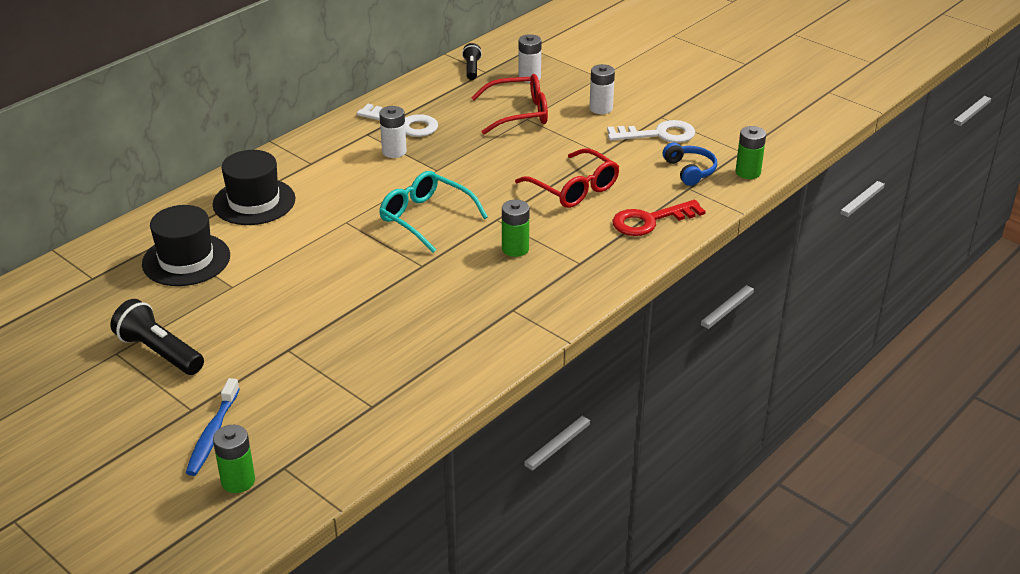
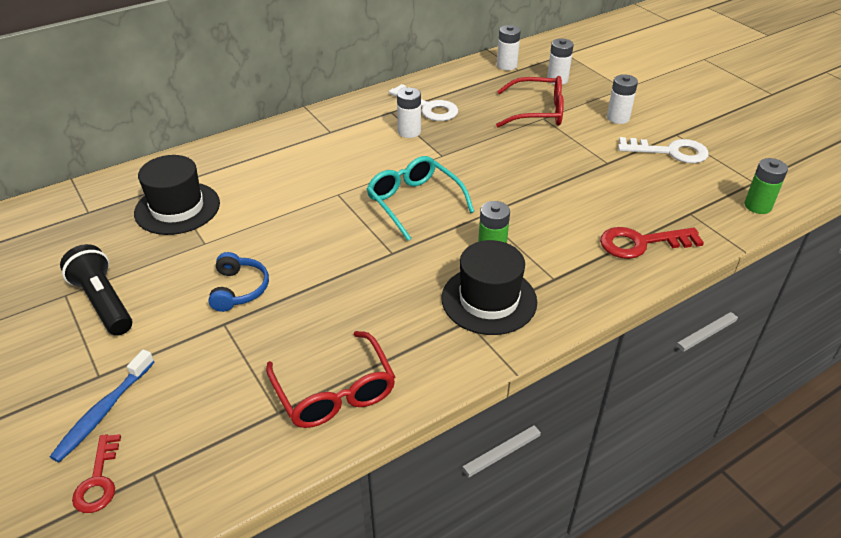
camera: 15 degrees right, 5 degrees up
(238, 481) = (98, 480): green battery -> red key
(254, 202) = (264, 161): black hat -> black hat (489, 300)
(472, 69) = (506, 65): black flashlight -> white battery
(574, 188) = (570, 195): red glasses -> red glasses (334, 392)
(690, 170) = (695, 194): blue headphones -> blue headphones (239, 289)

